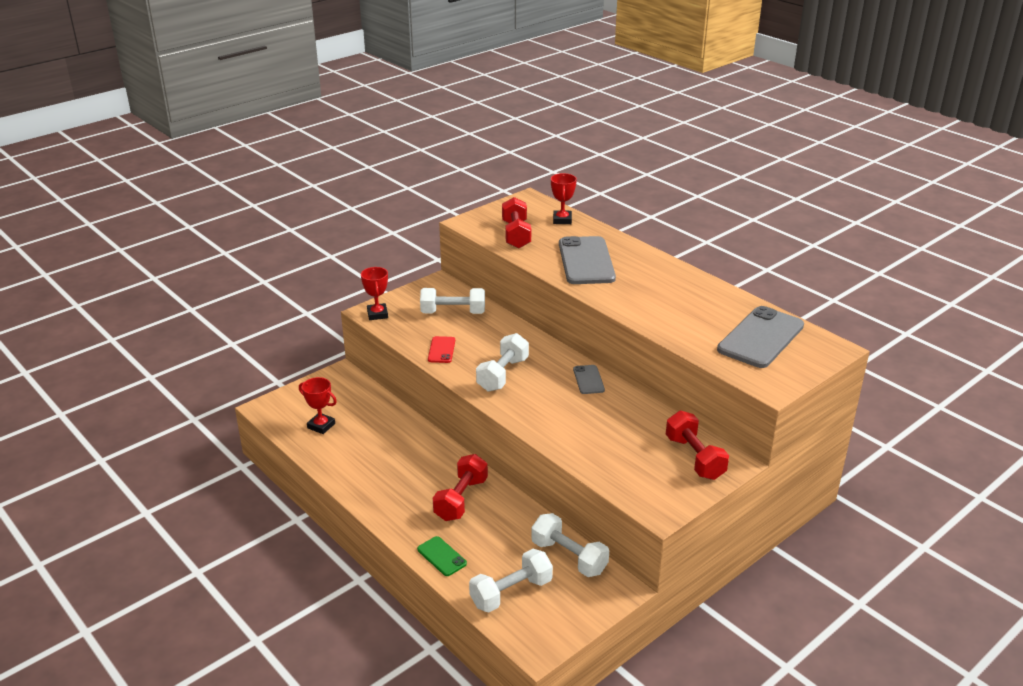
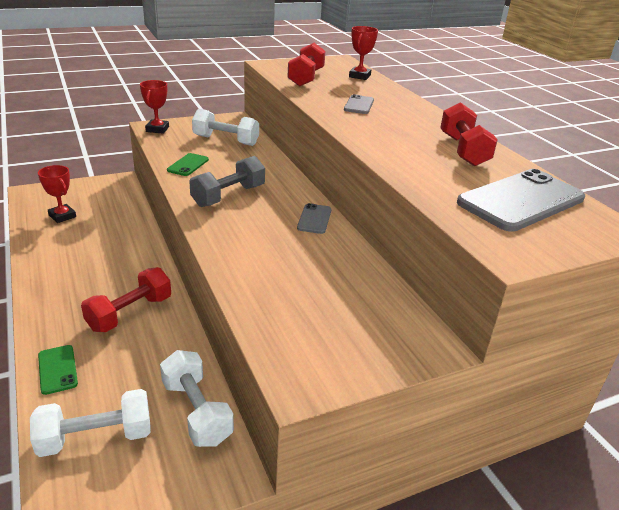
camera: 15 degrees right, 0 degrees up
(441, 350) = (188, 165): red phone -> green phone
(502, 374) = (228, 196): white dumbbell -> grey dumbbell
(586, 261) = (359, 105): grey phone -> grey phone, size x0.48
(694, 458) = (387, 328): red dumbbell -> red dumbbell (463, 150)

